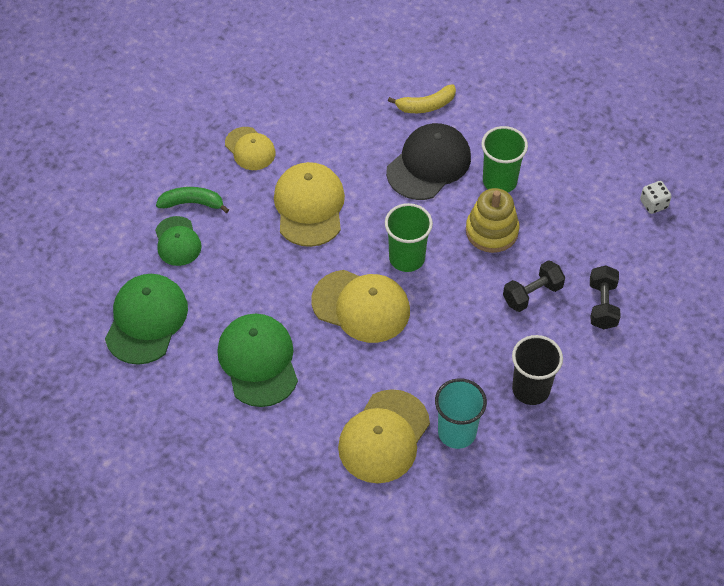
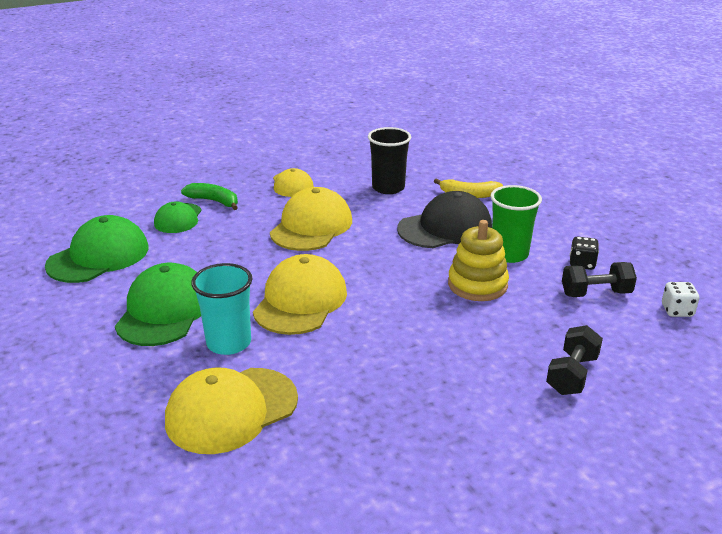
camera: 25 degrees right, 25 degrees down
(361, 306) = (300, 301): yellow cap -> yellow cap turned 120 degrees counterclockwise
(407, 258) = (374, 280): green cup -> none
(457, 432) = (317, 434): turquoise cup -> turquoise cup (229, 343)
(531, 389) = (436, 423): black cup -> black cup (388, 188)
(532, 294) = (491, 342): black dumbbell -> black dumbbell (596, 293)
(563, 172) = (582, 264): none -> black dice

